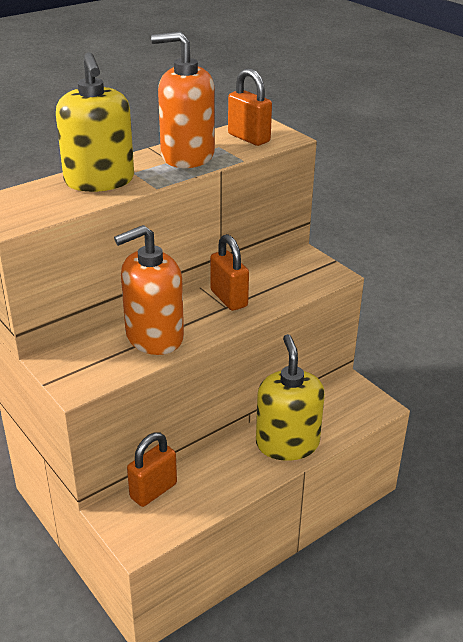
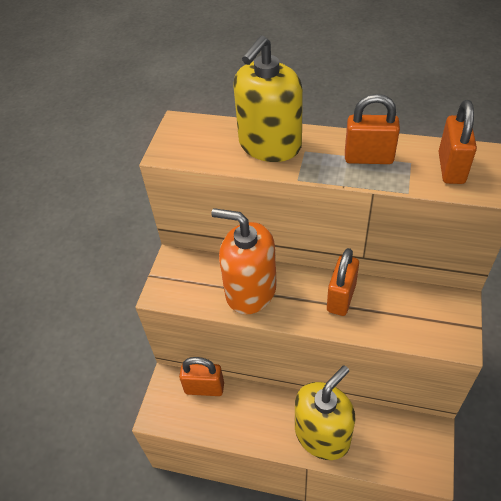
camera: 55 degrees right, 15 degrees up
(187, 156) = (368, 158): orange soap dispenser -> orange padlock

